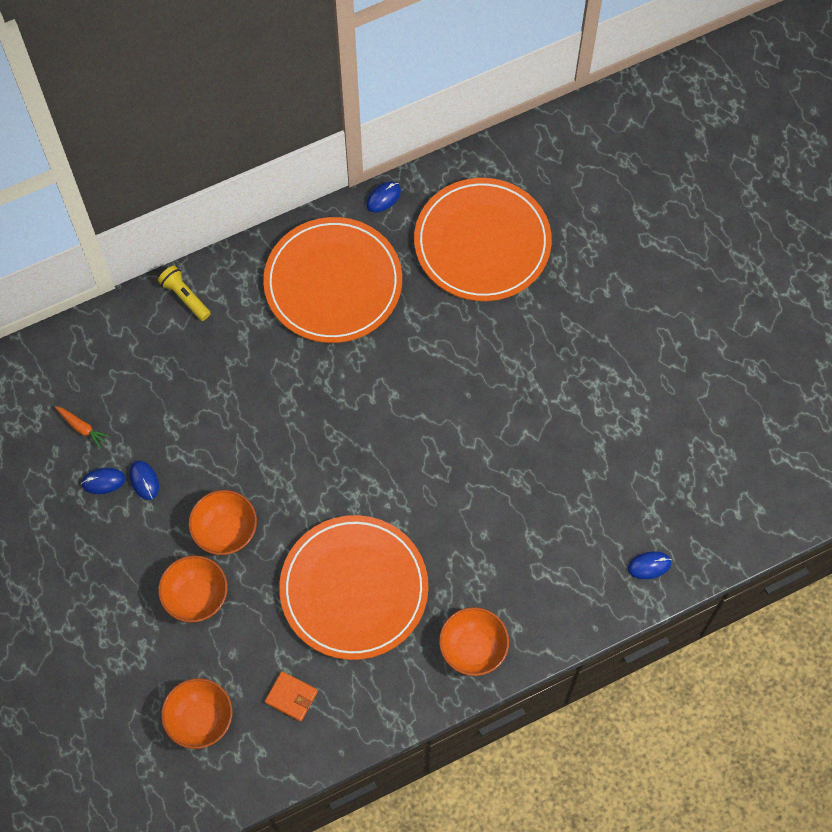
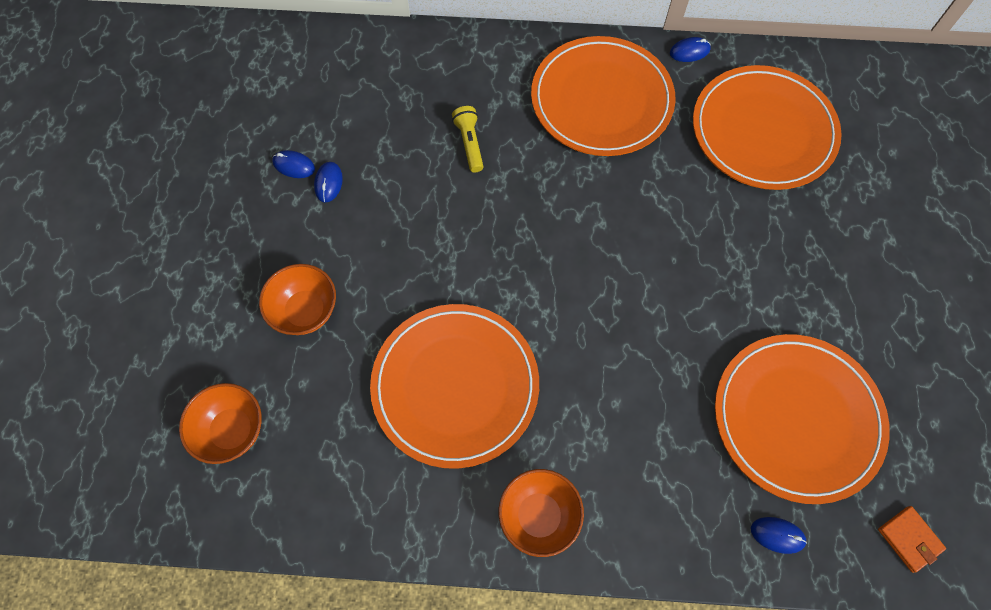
camera: 30 degrees right, 0 degrees up
(82, 428) = (306, 112): orange carrot -> none
(185, 297) = (463, 50): yellow flashlight -> yellow flashlight (469, 144)
(225, 531) = (370, 265): orange bowl -> none
(291, 697) = (330, 459): orange wallet -> orange wallet (909, 539)
(622, 472) = (797, 418): none -> orange plate

